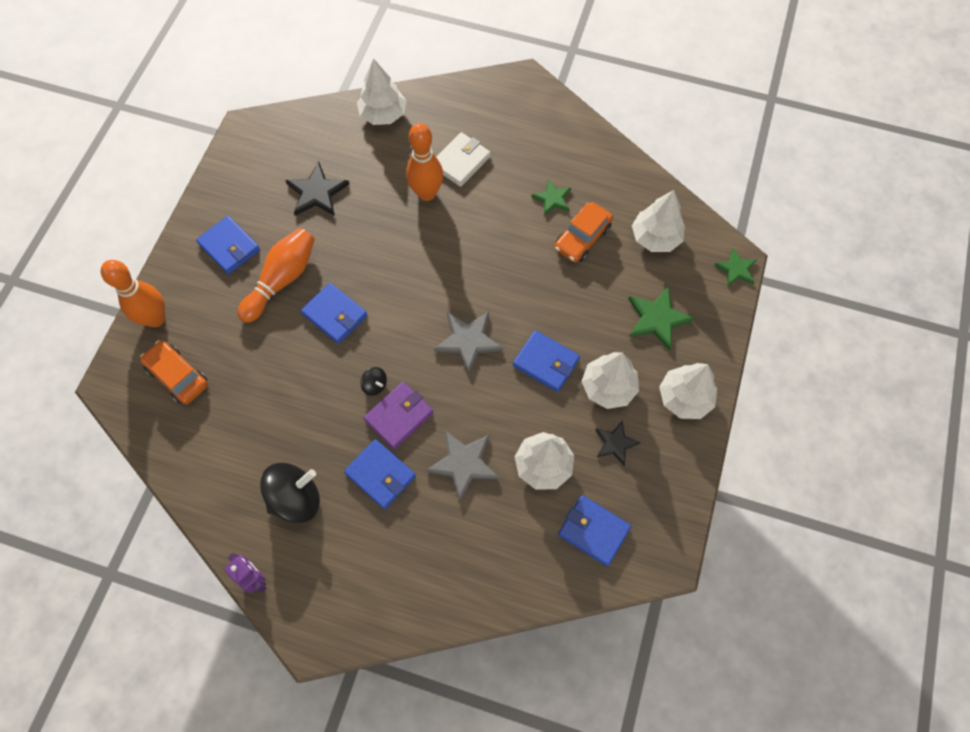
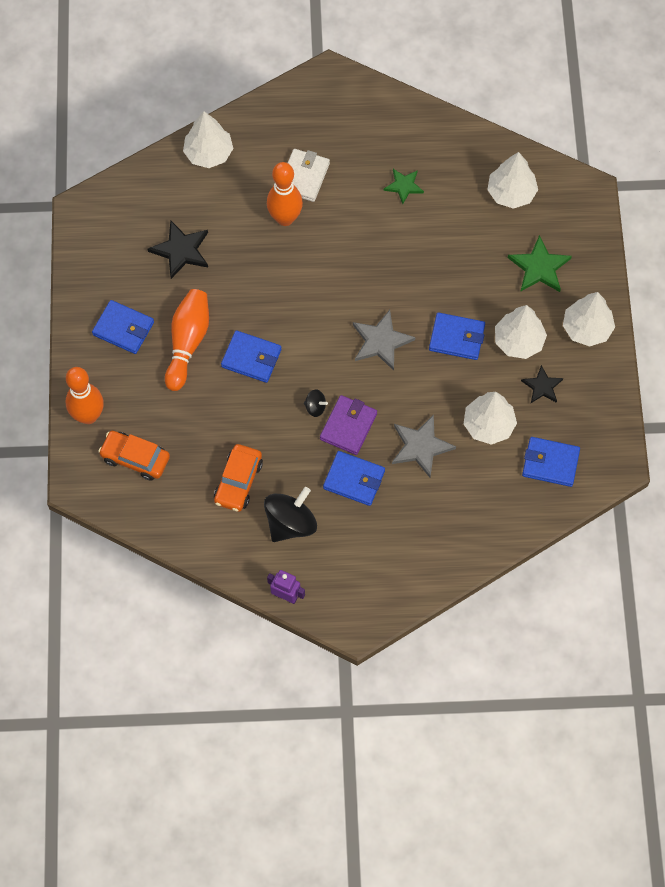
camera: 20 degrees left, 0 degrees up
(582, 238) = (445, 214): orange car -> orange car (238, 482)
(736, 269) = (593, 199): green star -> none

